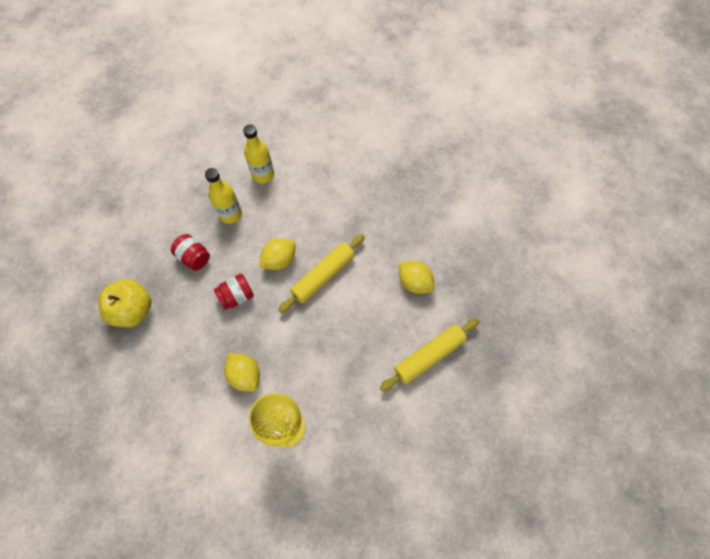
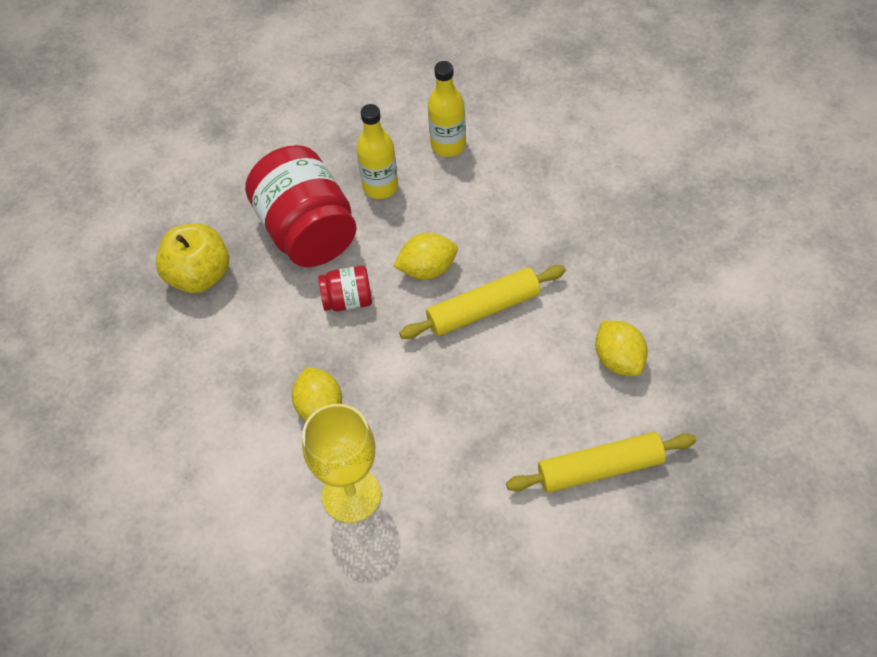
camera: 25 degrees right, 10 degrees down
(194, 257) = (307, 230): red jar -> red jar, size x2.10

